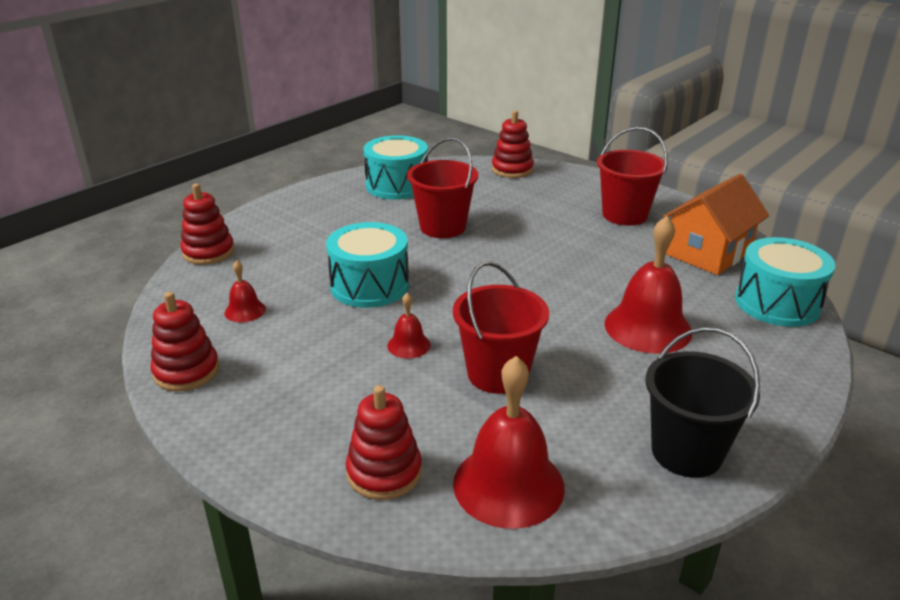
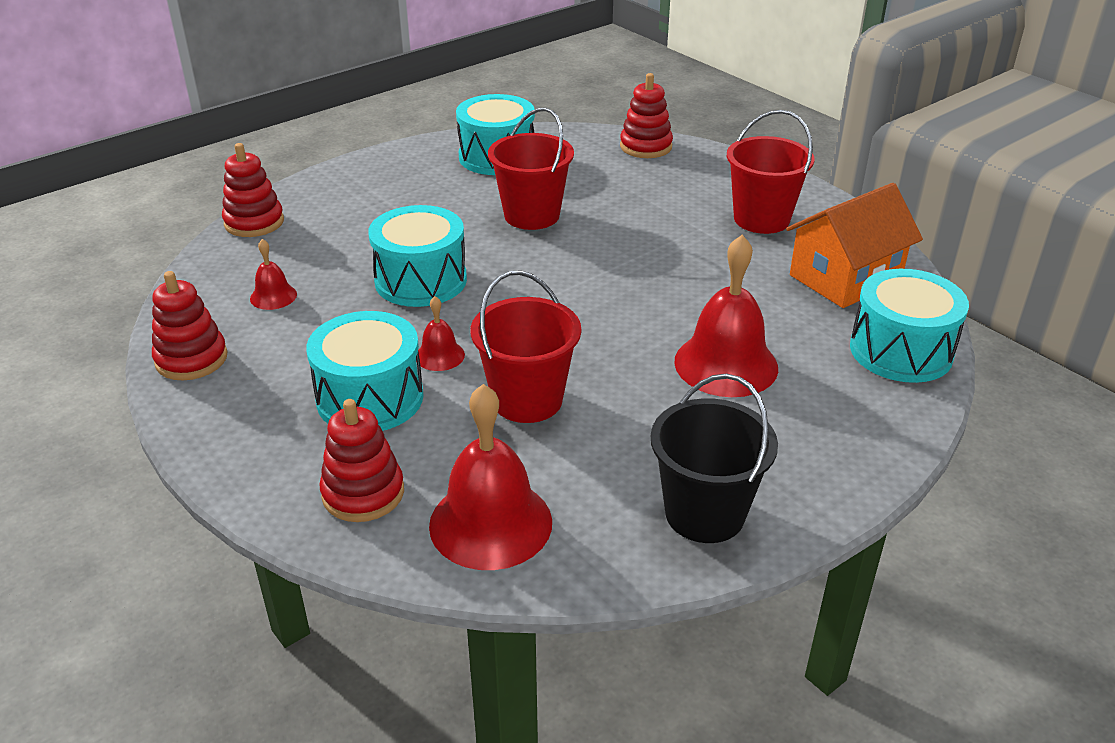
camera: 10 degrees right, 5 degrees up
(360, 387) = (370, 398): none -> turquoise drum

